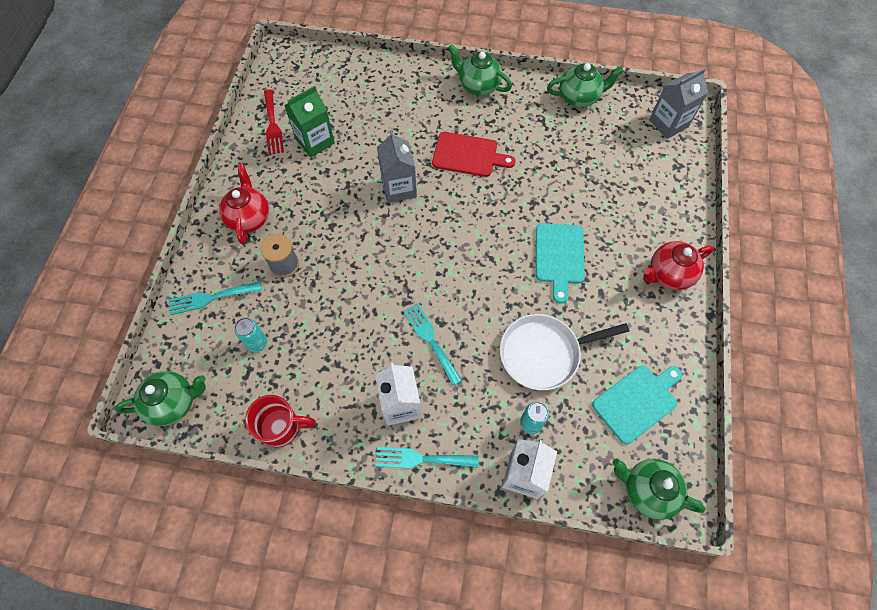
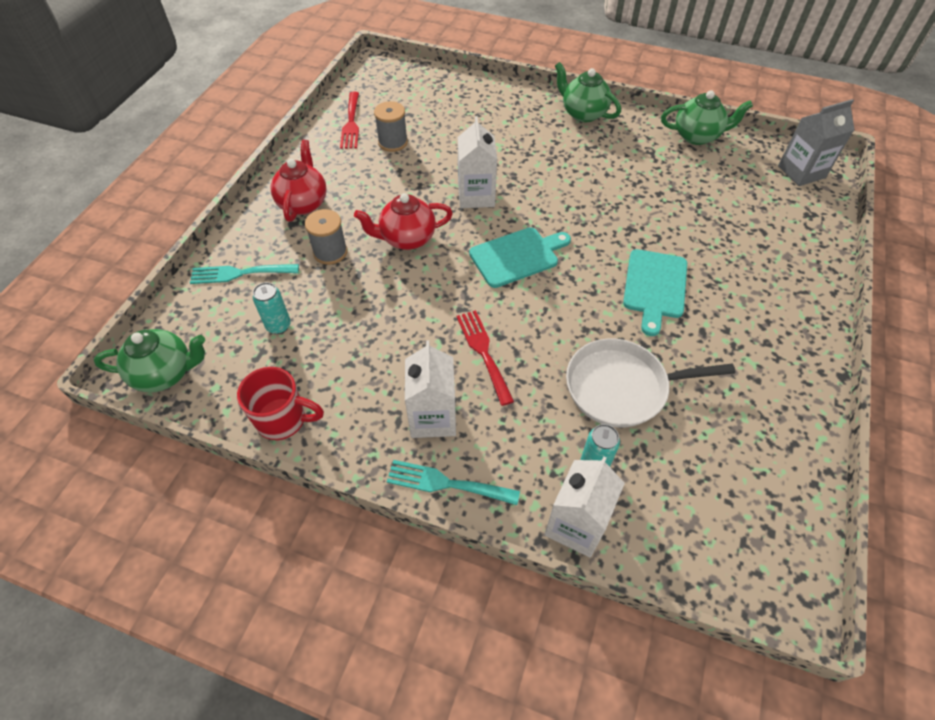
camera: 10 degrees right, 10 degrees down
(315, 141) = (393, 142): green carton -> grey spool
(399, 188) = (476, 196): grey carton -> white carton
(430, 340) = (483, 352): turquoise fork -> red fork
(468, 155) = (561, 174): red cutting board -> none
(637, 401) = (738, 461): turquoise cutting board -> turquoise cutting board (517, 256)
(647, 490) = (743, 573): green teapot -> none
(668, 274) = (791, 324): red teapot -> red teapot (407, 239)

